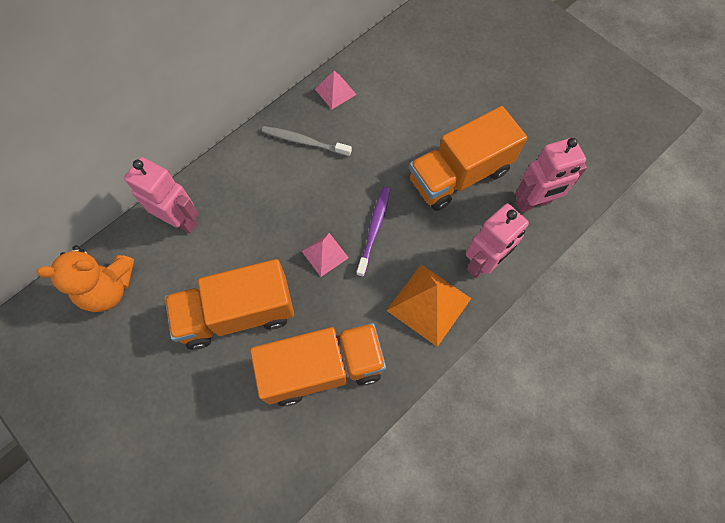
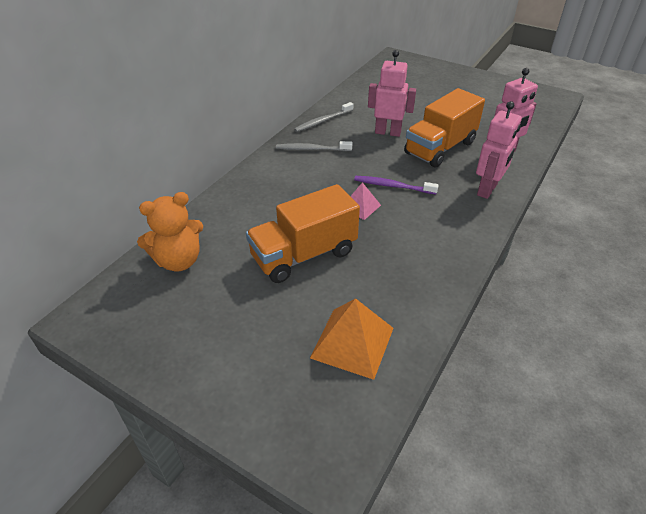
camera: 15 degrees left, 25 degrees down
(180, 220) = (228, 208): pink robot -> pink robot (388, 132)
(322, 368) = (395, 274): orange truck -> none
(335, 91) = (322, 121): pink pyramid -> grey toothbrush
(374, 229) = (392, 186): purple toothbrush -> purple toothbrush turned 75 degrees counterclockwise
(429, 304) = (460, 219): orange pyramid -> orange pyramid (352, 342)

